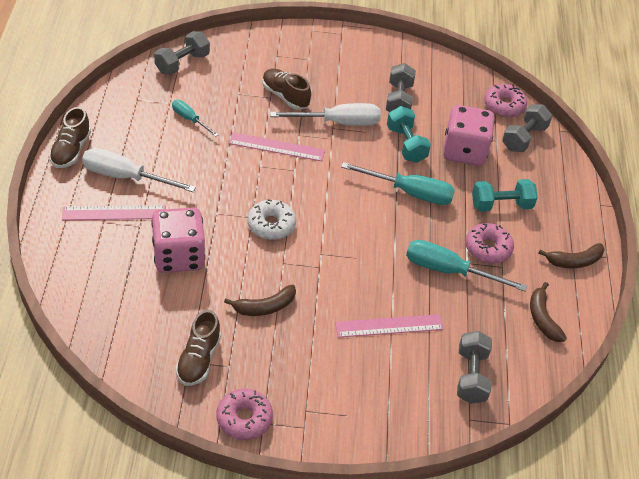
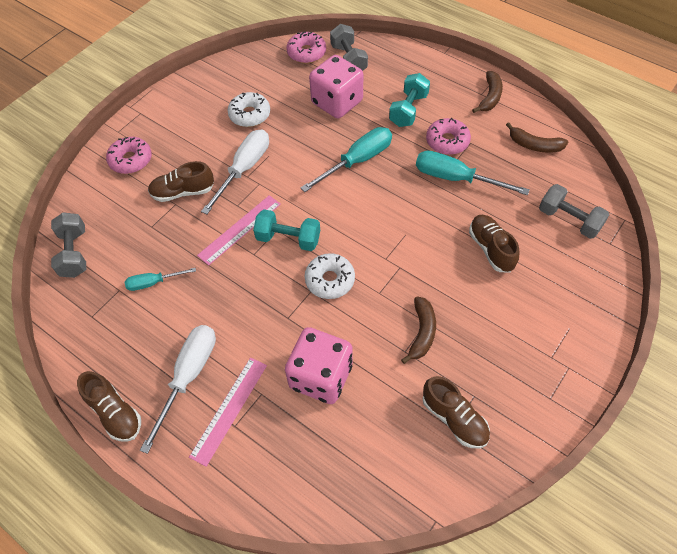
camera: 50 degrees left, 10 degrees up
(125, 177) = (188, 376): white screwdriver -> white screwdriver turned 150 degrees clockwise
(244, 419) = (539, 412): pink donut -> pink donut (131, 160)
(389, 326) = (491, 249): pink ruler -> brown shoe
(398, 100) = (249, 115): grey dumbbell -> white donut
(406, 144) = (303, 136): turquoise dumbbell -> turquoise dumbbell (288, 239)
(449, 271) = (456, 178): turquoise screwdriver -> turquoise screwdriver turned 60 degrees clockwise

